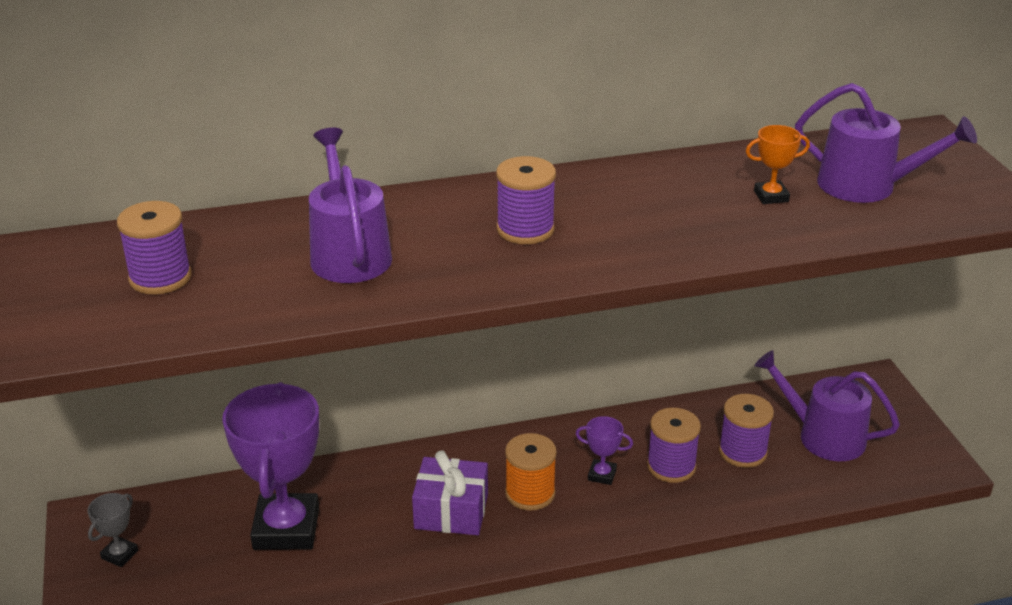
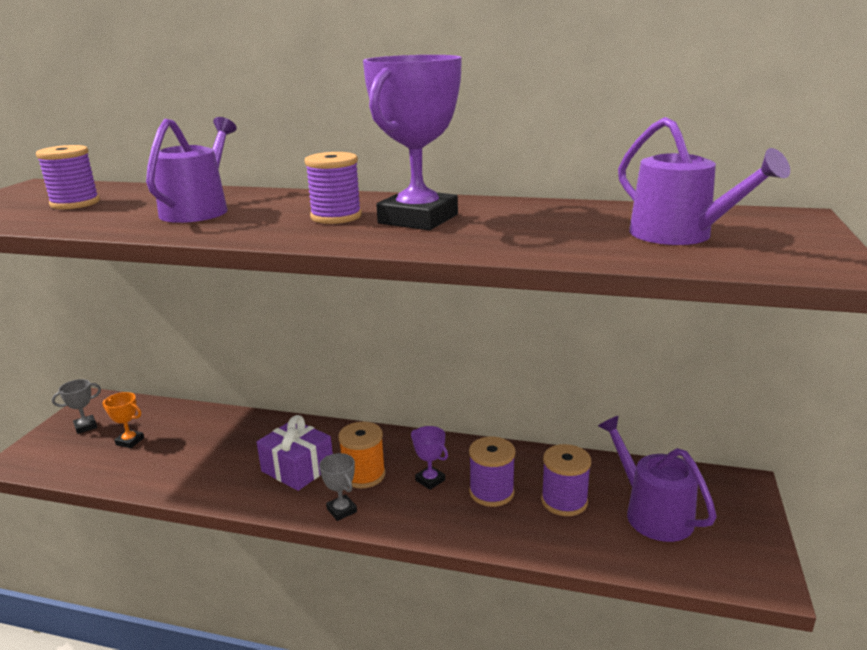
camera: 30 degrees right, 10 degrees down
(286, 528) = (187, 443): purple trophy -> purple trophy (418, 219)
(545, 538) = (341, 510): none -> grey trophy
(771, 196) = (572, 228): orange trophy -> orange trophy (130, 441)

